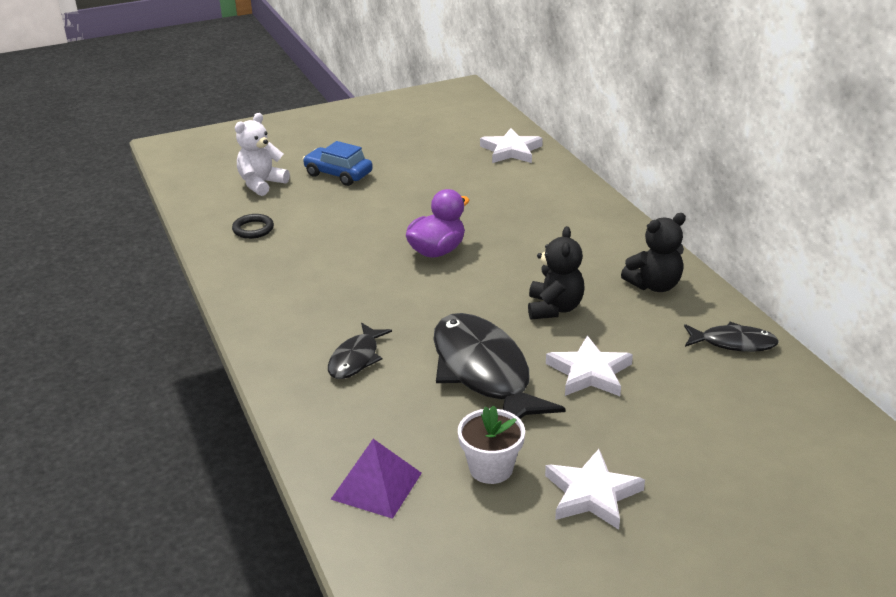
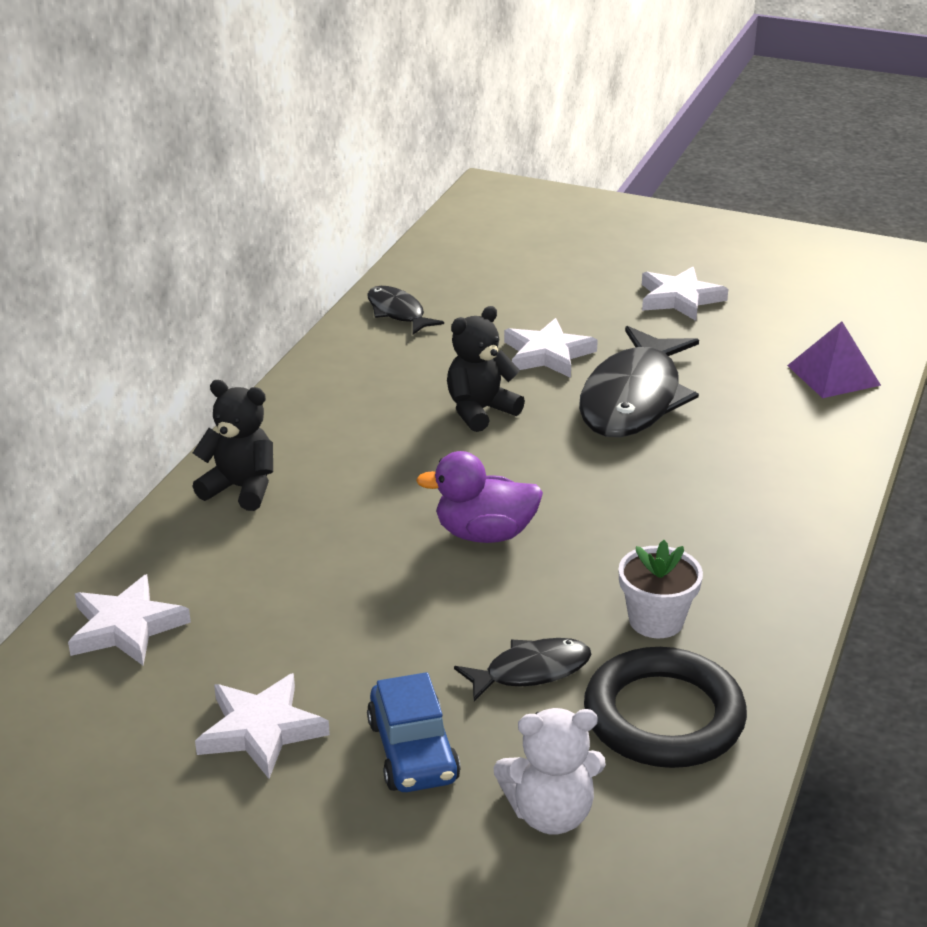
camera: 135 degrees left, 0 degrees up
(253, 229) = (663, 716): black ring -> black ring, size x2.11
(356, 359) = (734, 470): black fish -> black fish (531, 671)
(403, 153) = (261, 730): none -> white star
(491, 468) = (729, 342): white flower pot -> white flower pot (656, 620)
(654, 285) = (355, 379): black teddy bear -> black teddy bear (241, 488)

